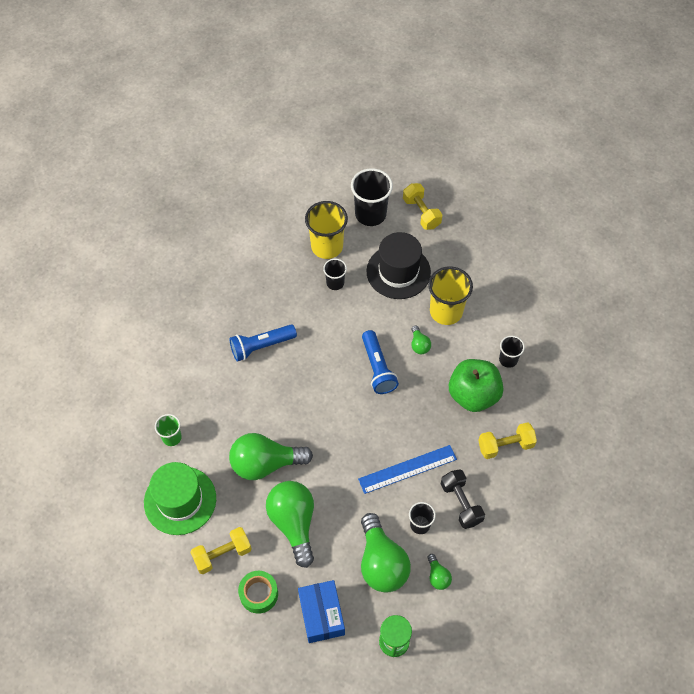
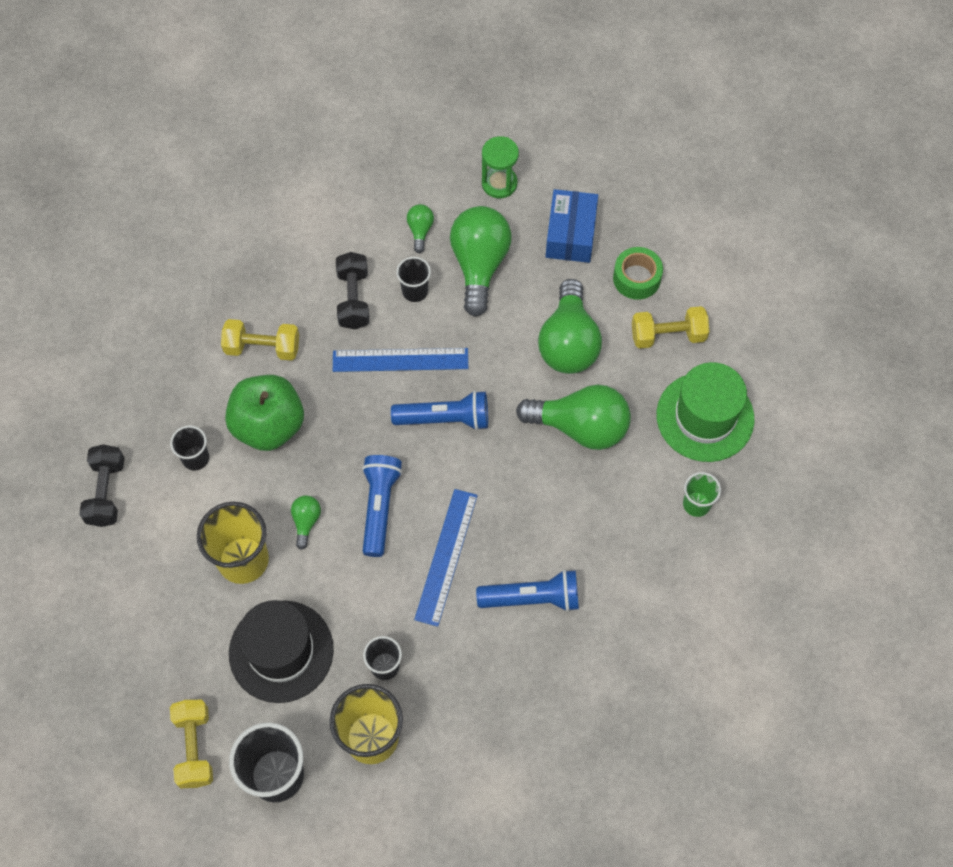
camera: 160 degrees left, 5 degrees up
(323, 353) = (446, 556): none -> blue ruler
(360, 438) = (444, 419): none -> blue flashlight
(550, 322) = (106, 492): none -> black dumbbell

